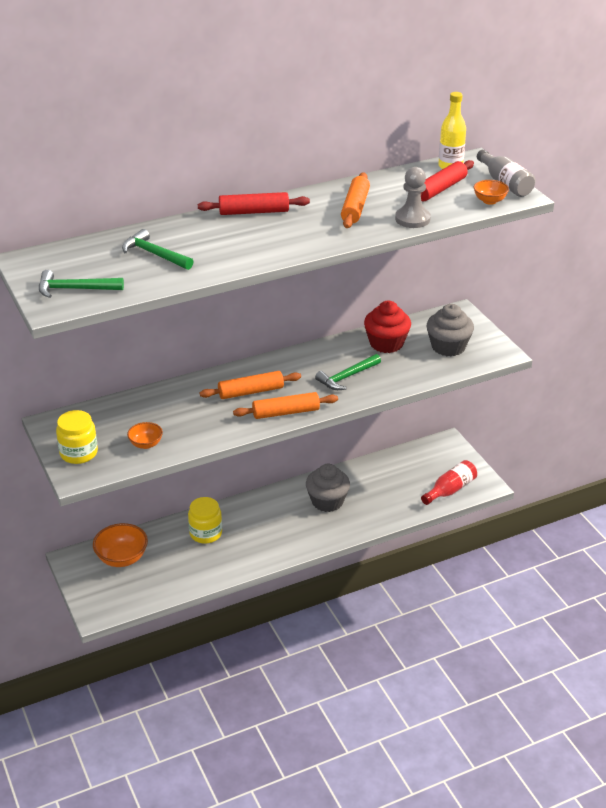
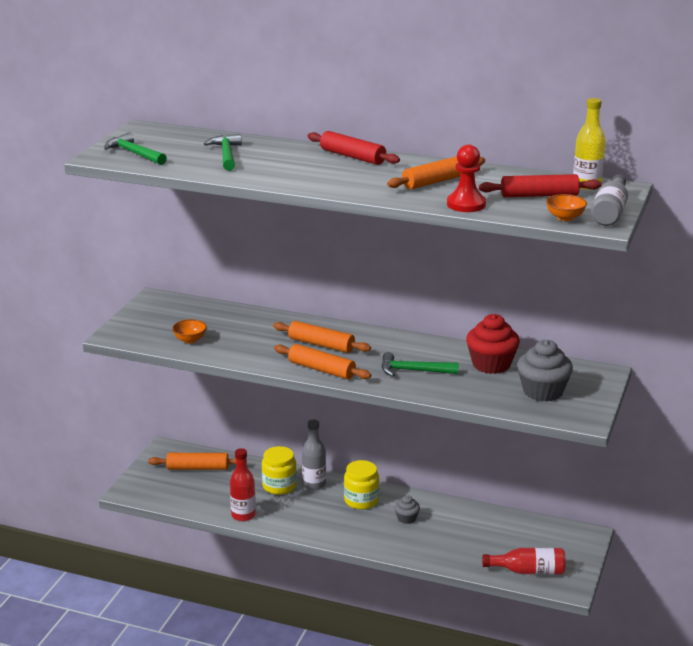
camera: 45 degrees right, 10 degrees down
(79, 453) = (140, 323): yellow jar -> yellow jar (361, 500)
(122, 558) = (198, 468): orange bowl -> orange rolling pin
(214, 573) = (243, 515): none -> red bottle
(228, 516) = (314, 484): none -> grey bottle
(327, 501) = (406, 518): grey cupcake -> grey cupcake, size x0.52
(412, 219) = (466, 204): grey pawn -> red pawn

